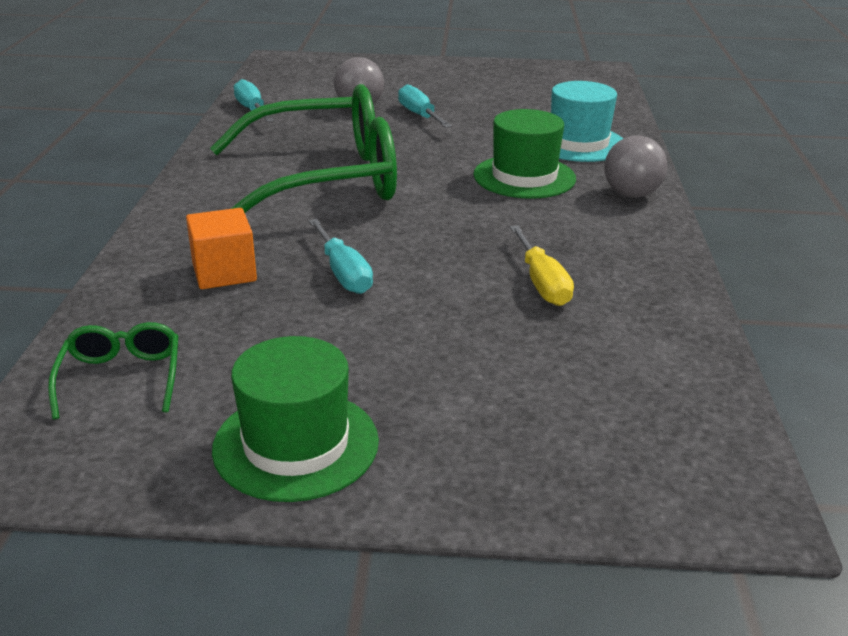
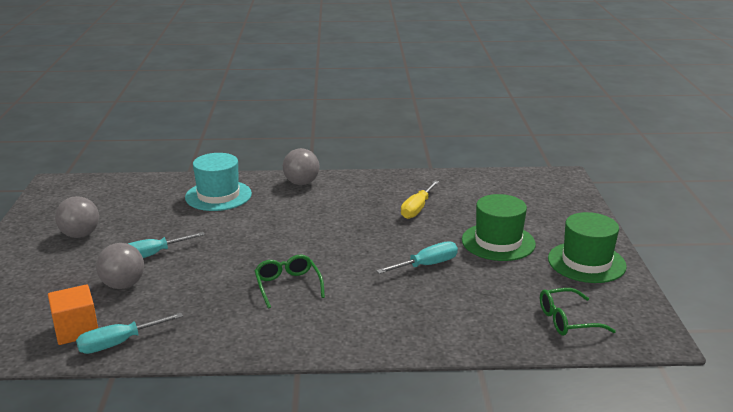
camera: 95 degrees left, 5 degrees down
(224, 272) = (440, 306): orange cube -> orange cube (76, 330)
(324, 180) = (288, 286): green glasses -> green glasses, size x0.41
(473, 86) = (80, 235): none -> grey ball
(524, 177) = (277, 213): green hat -> green hat (498, 242)
(541, 283) = (417, 208): yellow screwdriver -> yellow screwdriver turned 135 degrees clockwise

